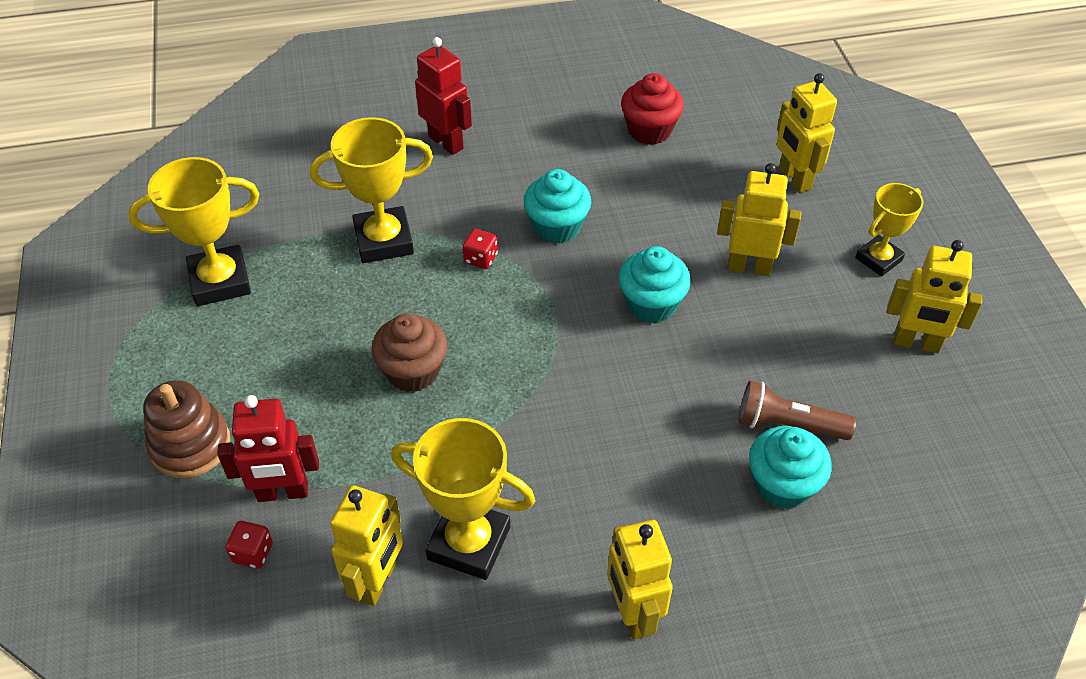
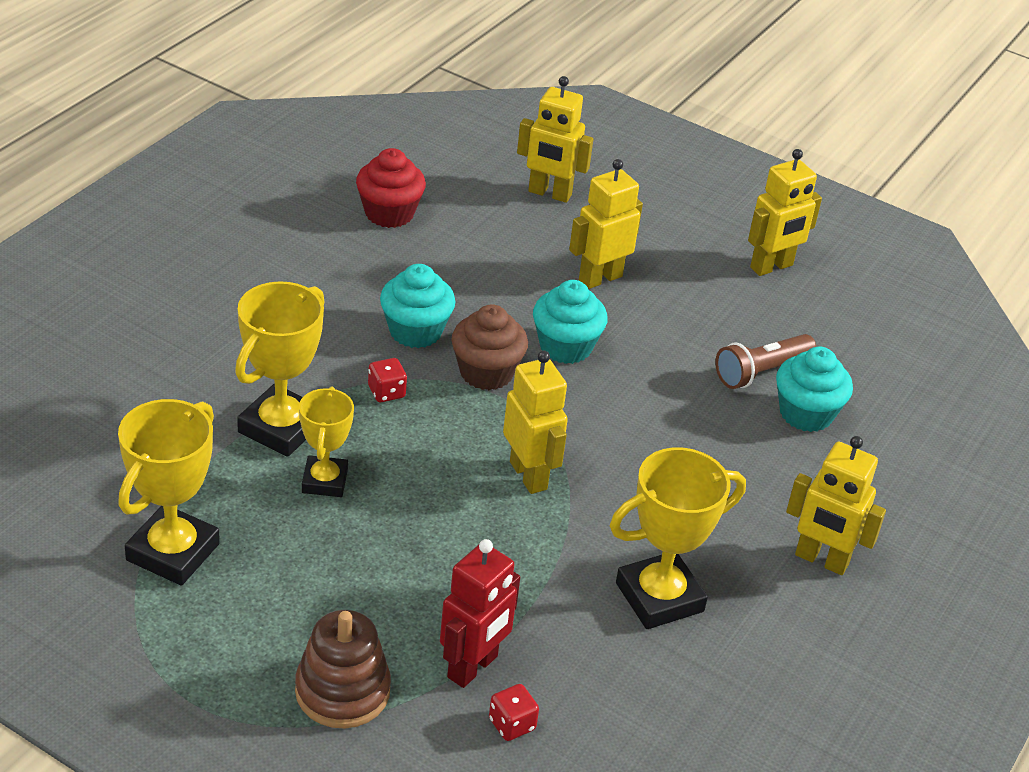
camera: 50 degrees left, 10 degrees down
(377, 581) = (631, 670): yellow robot -> yellow robot (529, 475)
(413, 371) = (451, 510): brown cupcake -> brown cupcake (486, 372)
(446, 142) = (222, 315): red robot -> none
(878, 259) = (679, 222): yellow trophy -> yellow trophy (324, 481)

